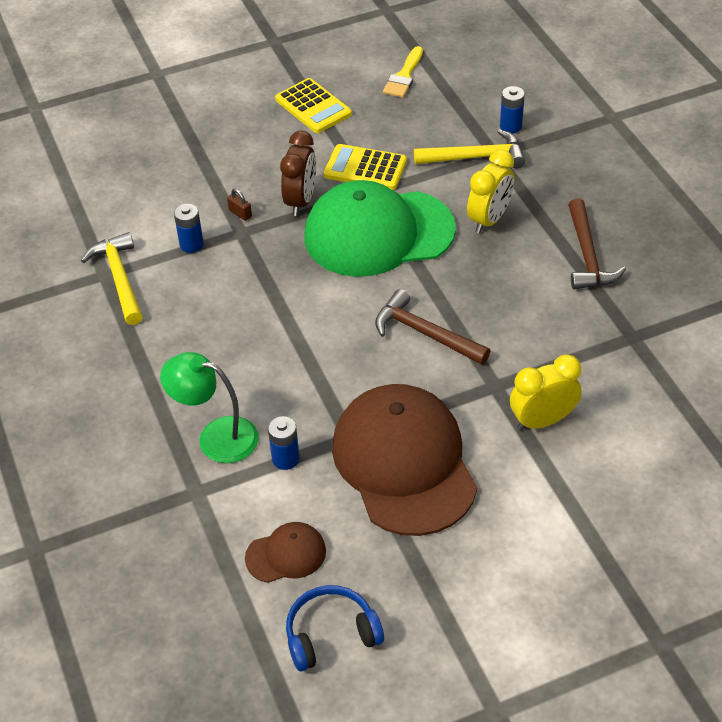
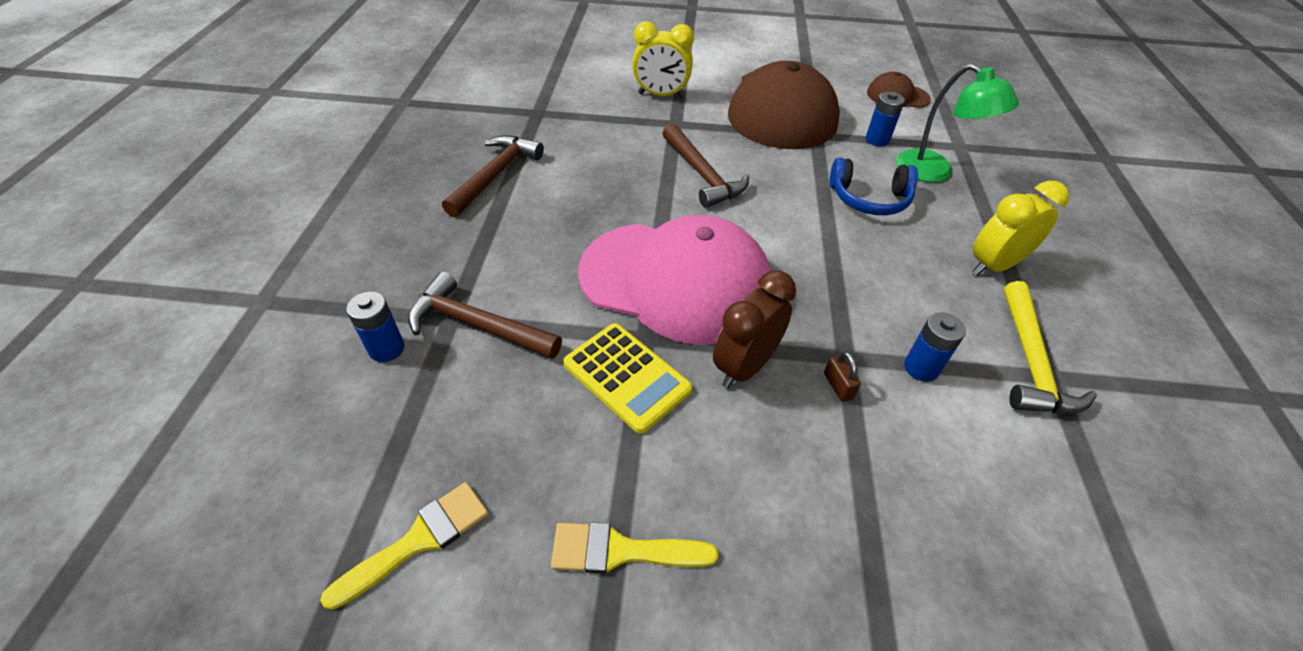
camera: 155 degrees left, 0 degrees up
(313, 107) = (621, 550): yellow calculator -> yellow brush
(331, 634) = (881, 60): blue headphones -> blue headphones (869, 199)
(378, 233) = (676, 281): green cap -> pink cap
(476, 157) = (477, 324): yellow hammer -> brown hammer
(489, 220) = (545, 244): yellow clock -> yellow clock (994, 266)

